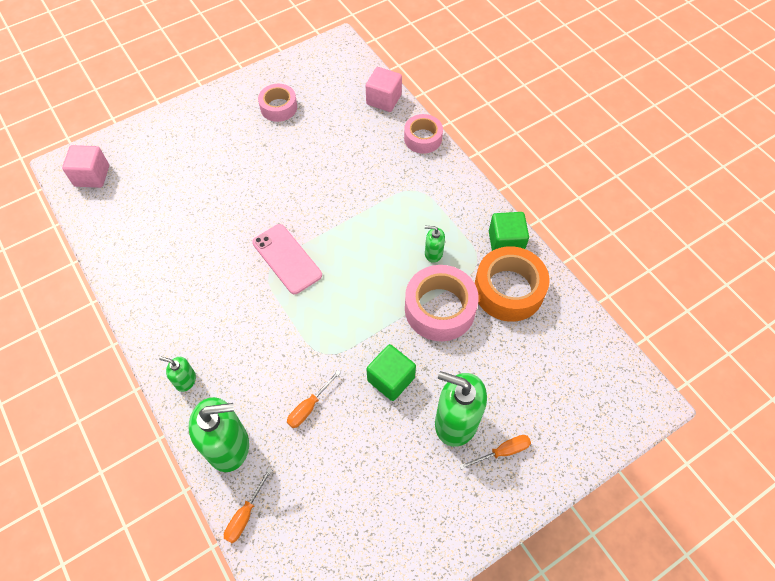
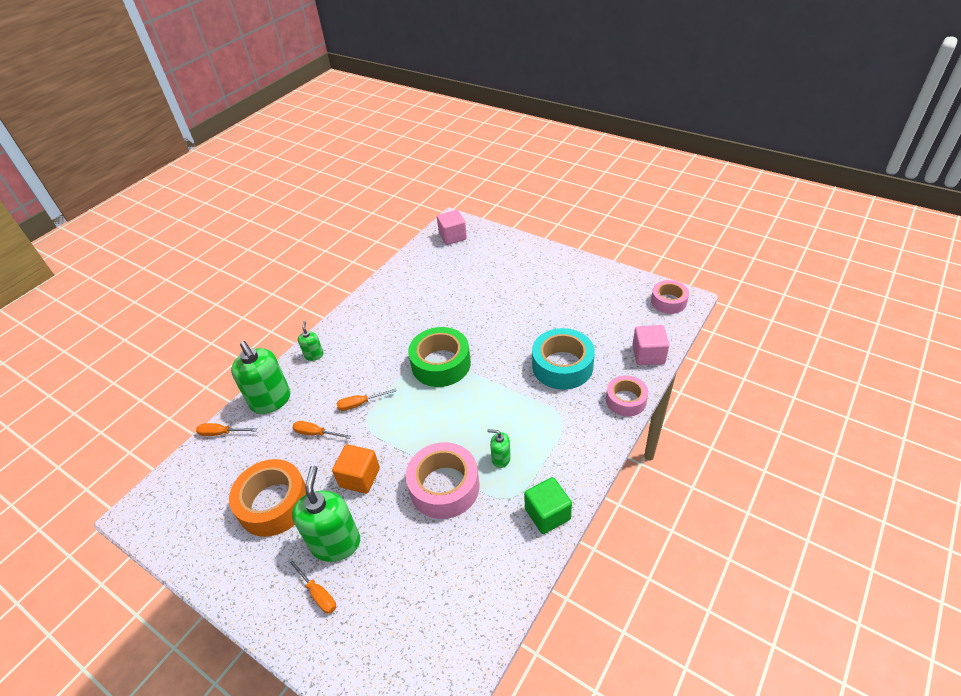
camera: 70 degrees right, 15 degrees down
(278, 107) = (584, 295): pink tape -> pink tape (668, 301)
(287, 259) = (441, 364): pink phone -> green tape
(294, 351) = (360, 404): none -> orange screwdriver
(356, 163) = (562, 366): none -> turquoise tape
(391, 379) = (360, 477): green cube -> orange cube
(433, 253) = (501, 459): green soap dispenser -> green soap dispenser turned 60 degrees counterclockwise
(508, 290) = (493, 537): orange tape -> orange tape (274, 504)

